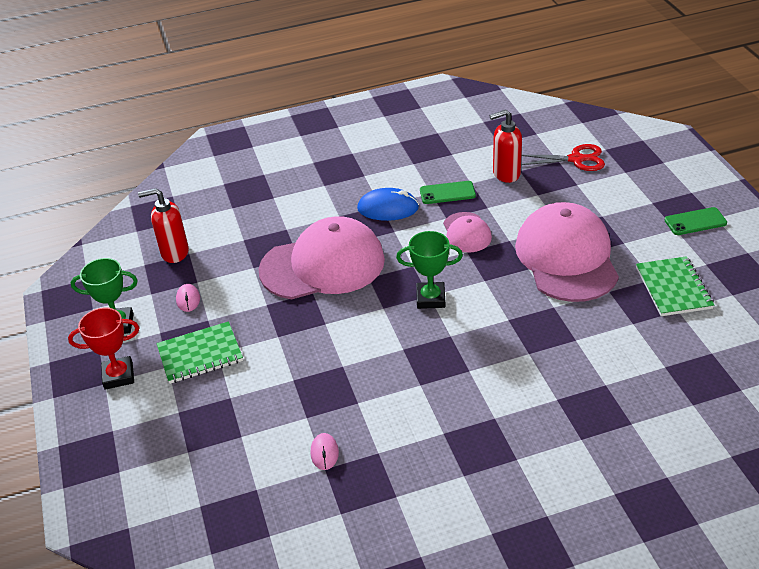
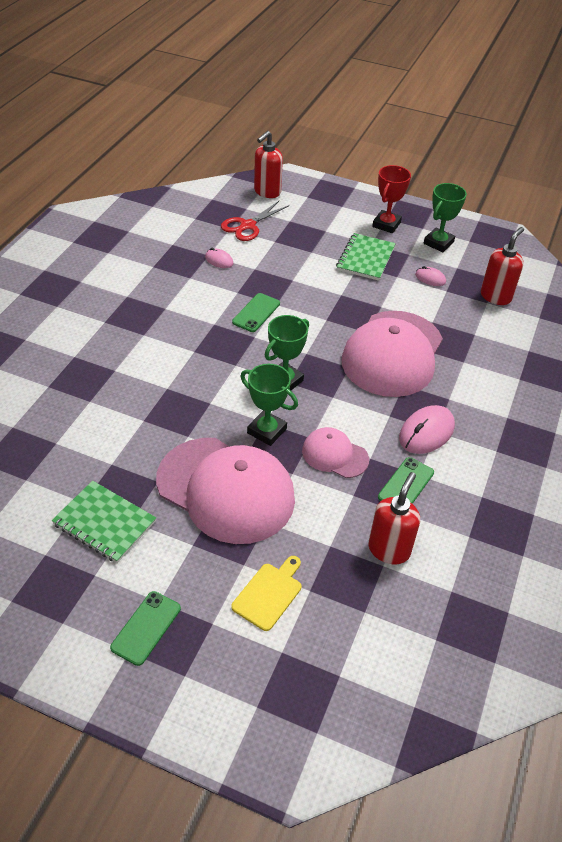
camera: 125 degrees right, 5 degrees up
(143, 513) = (267, 192): none -> red soap dispenser
(371, 369) = (256, 313): none -> green phone
(388, 208) = (426, 432): blue mouse -> pink mouse
(491, 274) = (267, 431): none -> green trophy
(576, 159) = (350, 629): red scissors -> red scissors (248, 226)
(603, 195) = (269, 594): none -> yellow cutting board

